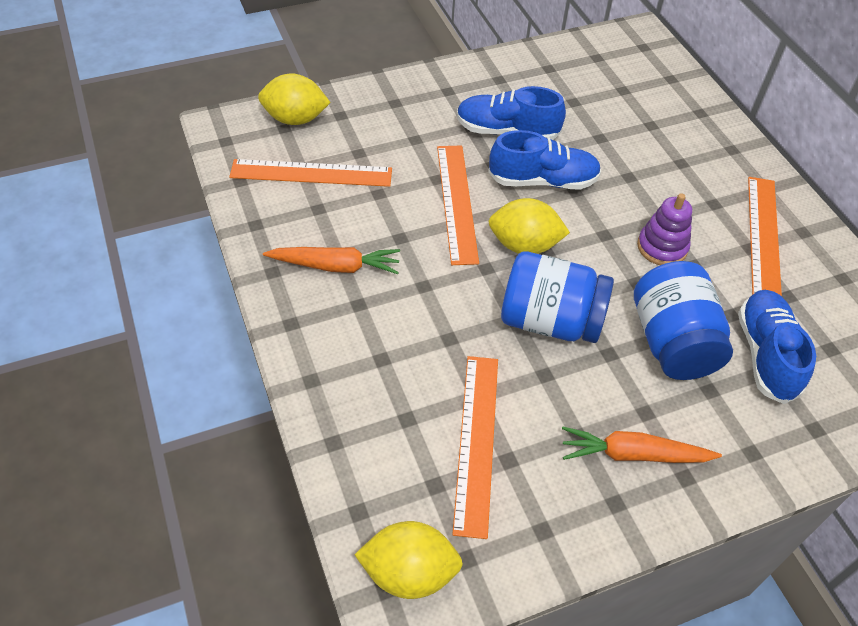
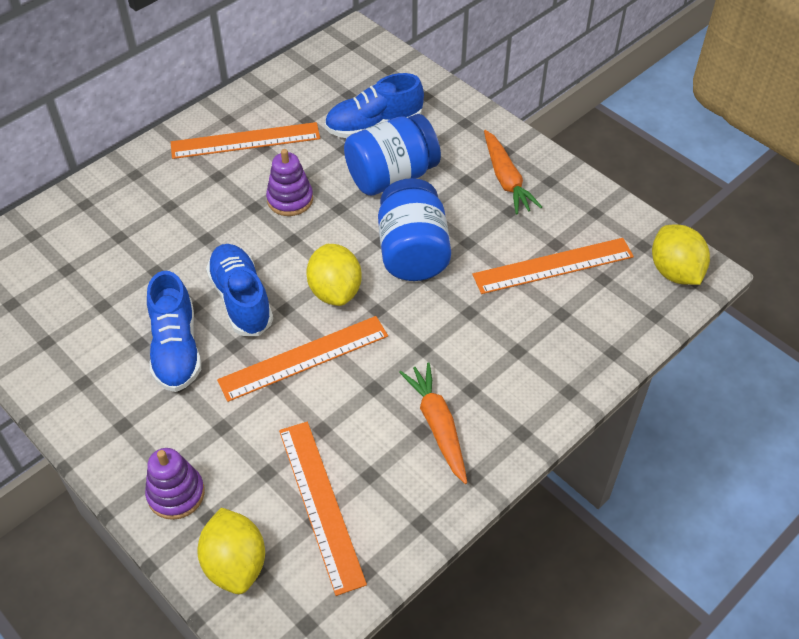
camera: 110 degrees left, 0 degrees up
(371, 104) = (176, 494): none -> purple stacking toy

